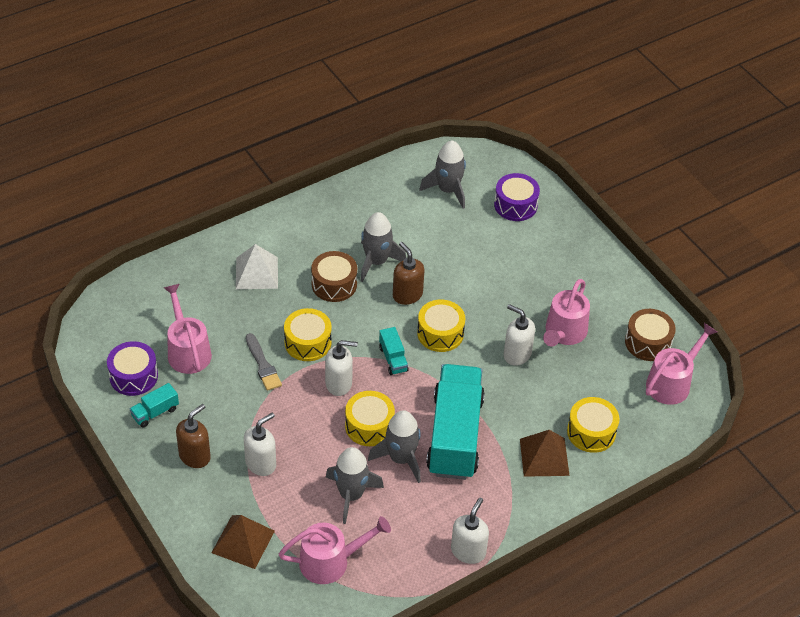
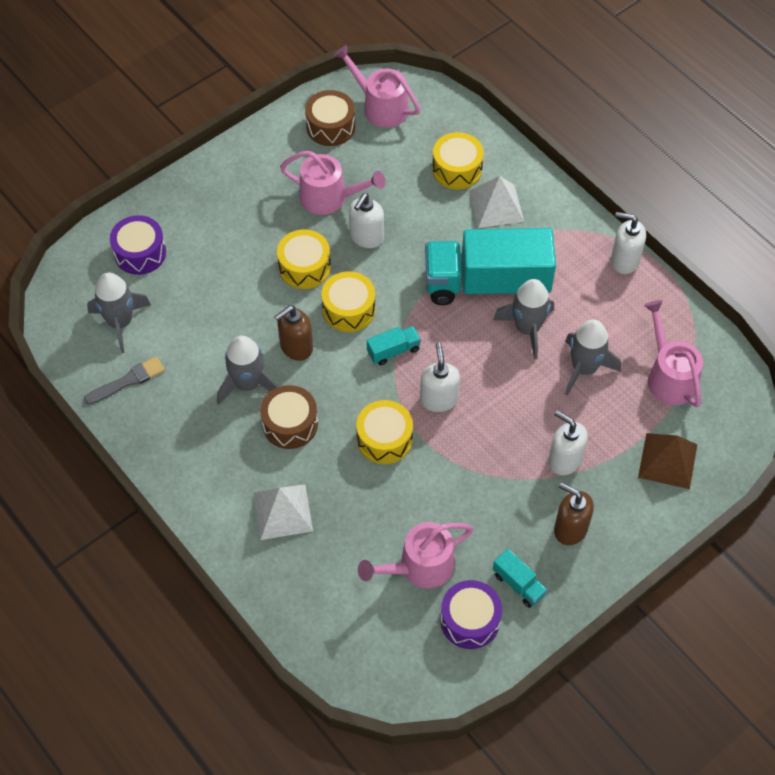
camera: 95 degrees left, 10 degrees up
(263, 365) = (426, 481): grey brush -> grey brush (128, 381)
(369, 426) = (491, 362): yellow drum -> yellow drum (304, 267)
(544, 457) = (496, 206): brown pyramid -> white pyramid

